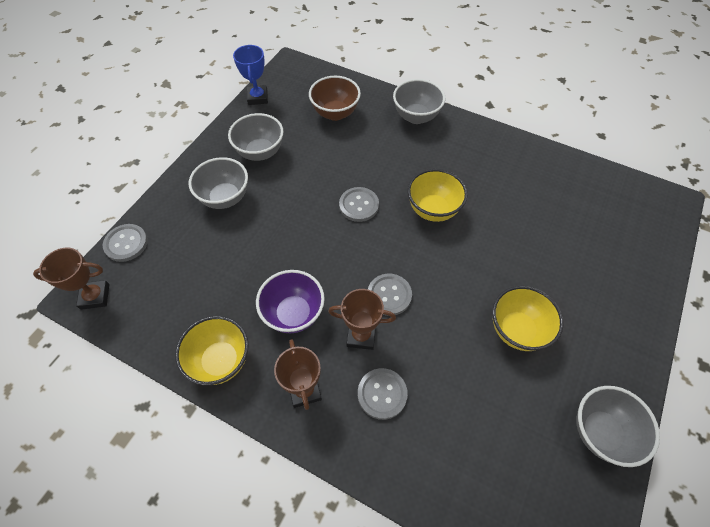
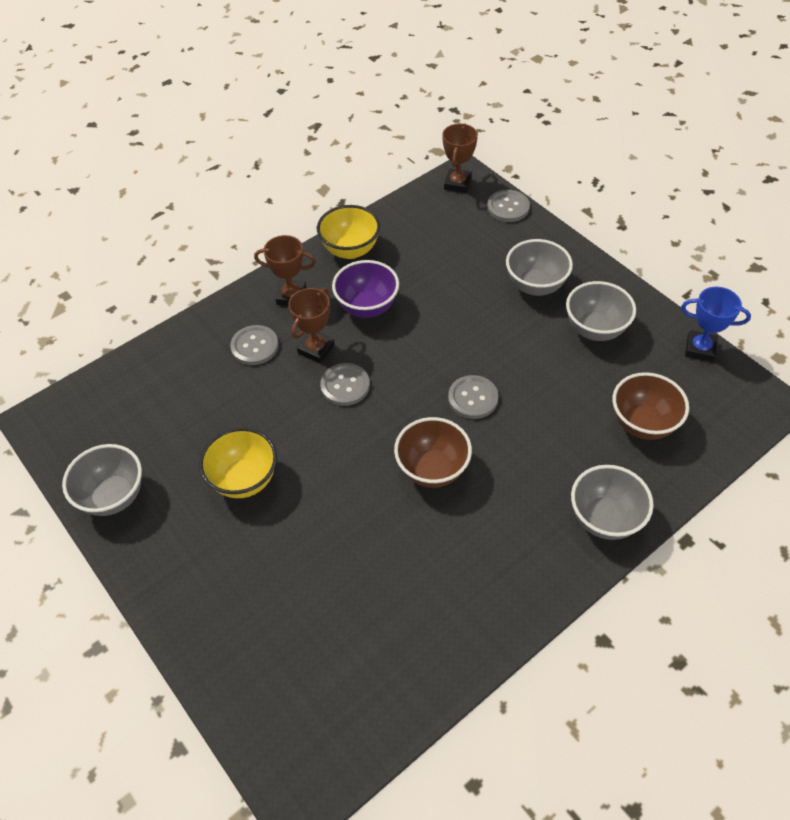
camera: 115 degrees right, 5 degrees down
(433, 210) = (432, 469): yellow bowl -> brown bowl

